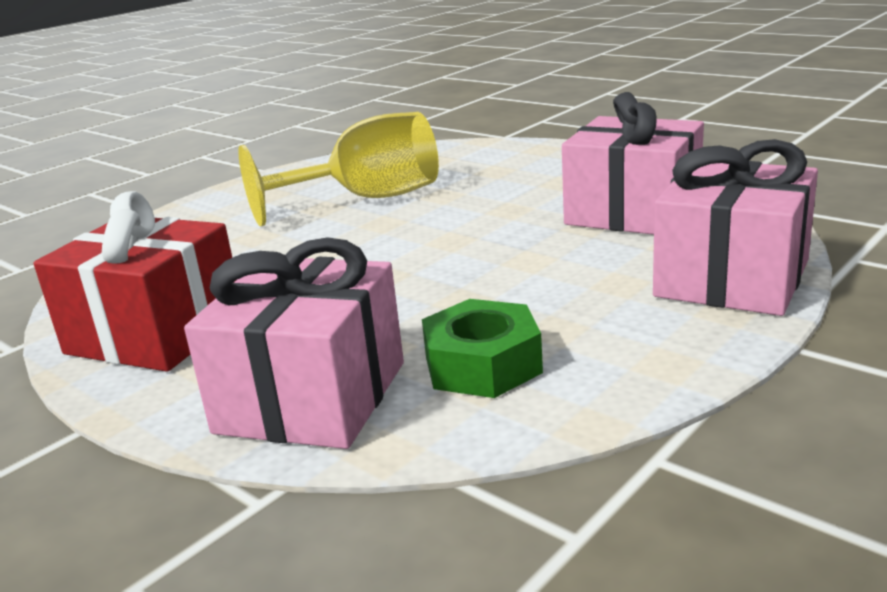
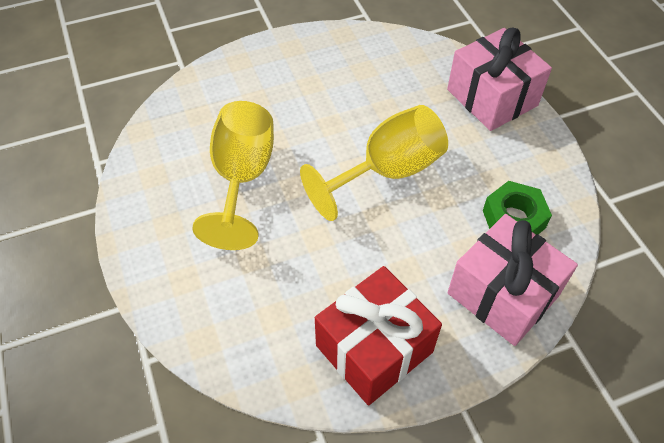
camera: 65 degrees left, 30 degrees up
(469, 258) = (388, 171): none -> yellow goblet
(633, 212) = (386, 83): pink gift -> none

